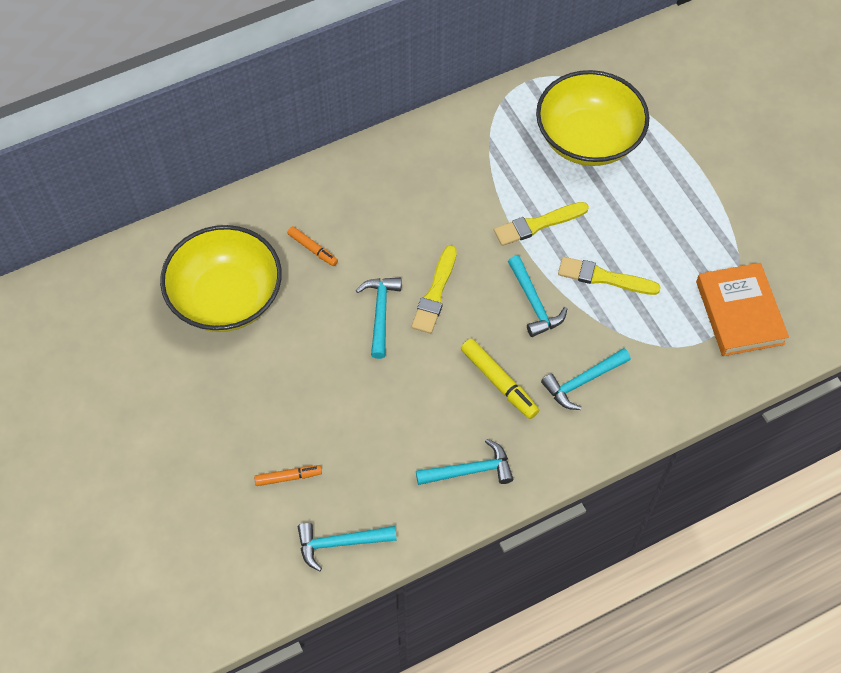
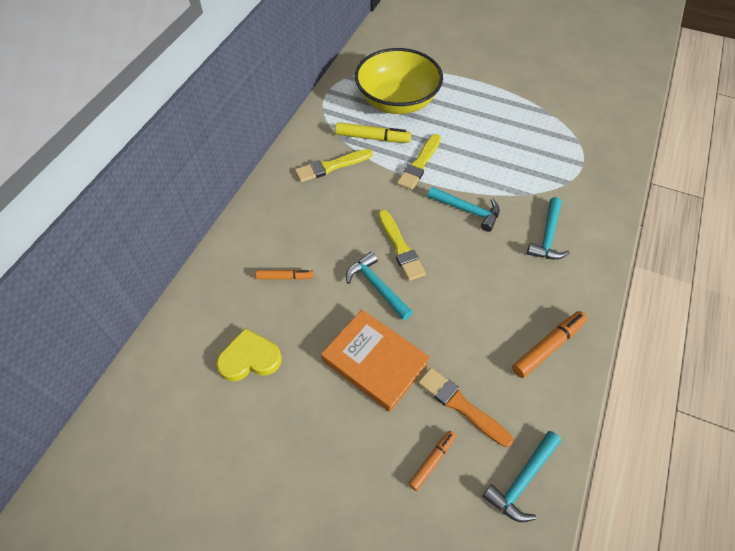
camera: 40 degrees left, 5 degrees down
(226, 297) = (250, 358): yellow bowl -> yellow heart
(351, 458) = (461, 406): none -> orange brush
(470, 470) = (547, 347): turquoise hammer -> orange marker
(498, 382) = (500, 274): yellow marker -> yellow marker (372, 138)
(604, 277) = (491, 168): yellow brush -> yellow brush (331, 166)
(739, 312) = (582, 138): orange book -> orange book (375, 362)

